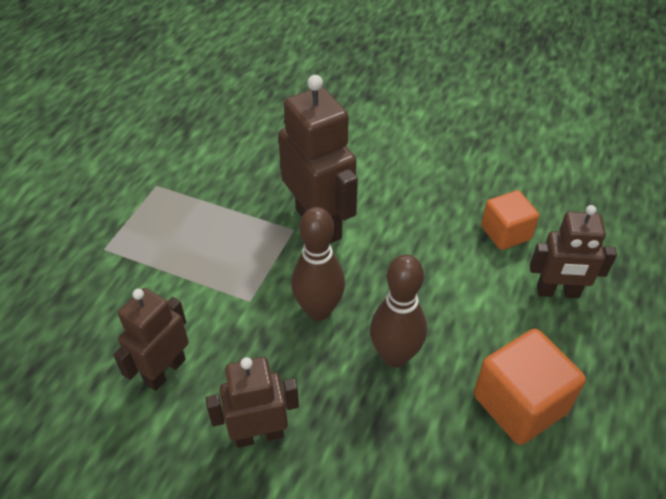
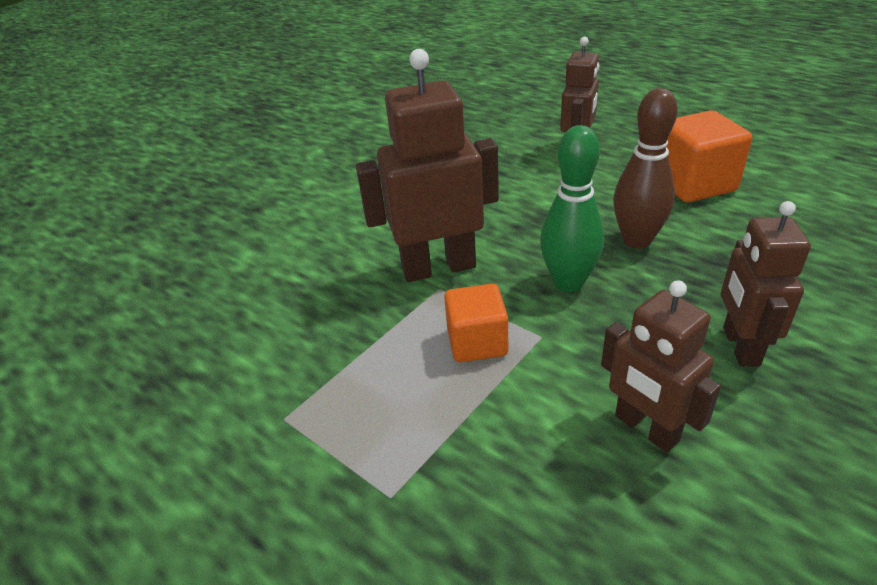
camera: 70 degrees left, 10 degrees down
(318, 310) = (568, 282): brown bowling pin -> green bowling pin
(505, 233) = (500, 161): orange cube -> orange cube (477, 342)

